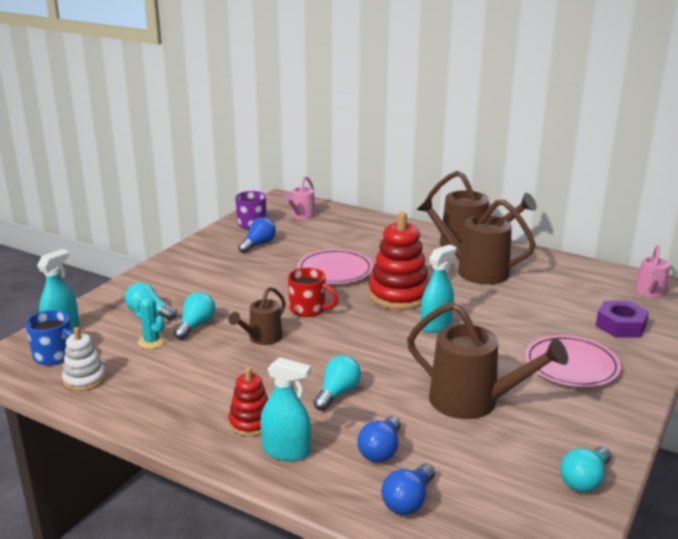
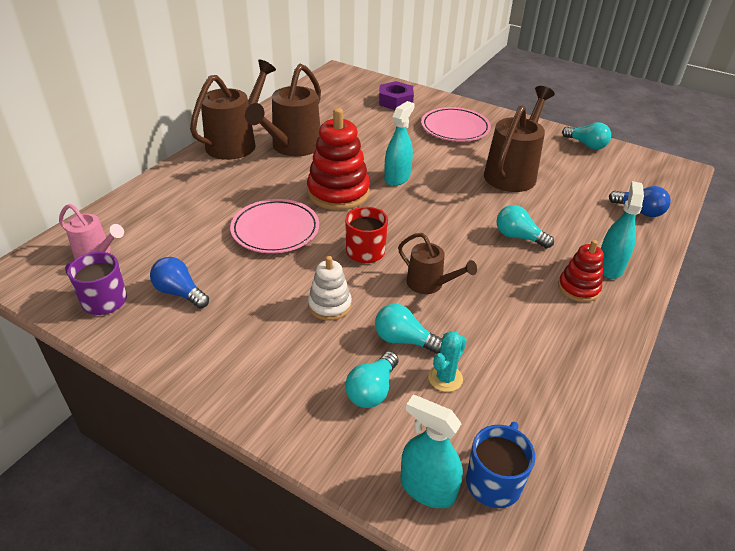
camera: 90 degrees left, 15 degrees up
(84, 379) = (541, 434): white stacking toy -> white stacking toy (329, 305)
(381, 450) = (589, 219): blue light bulb -> none
(436, 325) = (397, 178): turquoise spray bottle -> turquoise spray bottle turned 75 degrees clockwise
(650, 293) = (345, 82): pink watering can -> none

